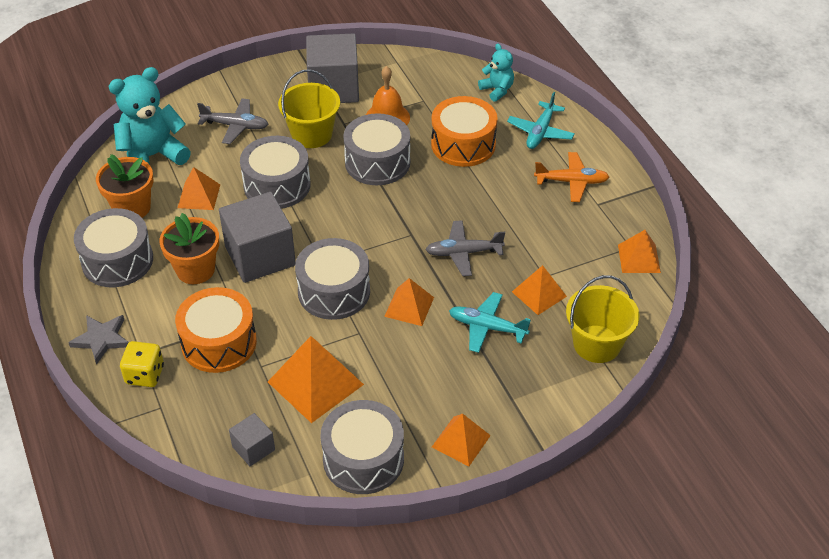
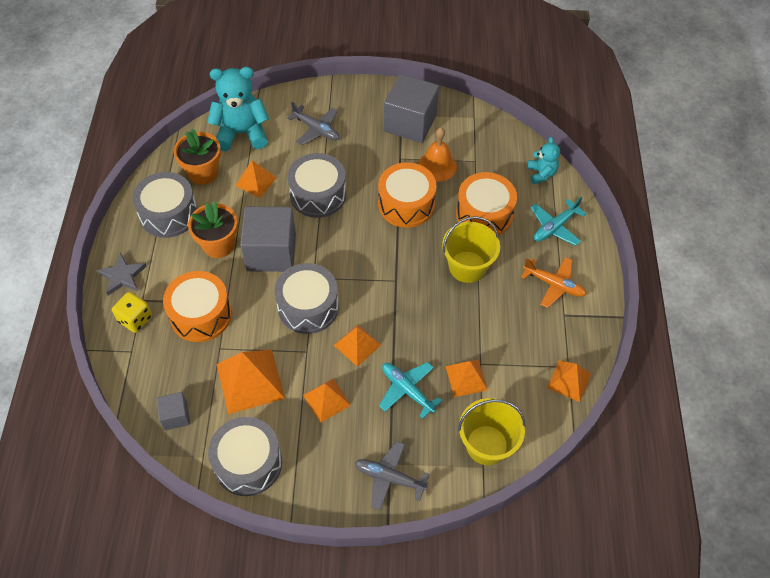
camera: 25 degrees right, 10 degrees up
(312, 134) = (369, 159): yellow bucket -> yellow bucket (467, 267)
(377, 162) = (406, 204): grey drum -> orange drum
(461, 441) = (329, 482): orange pyramid -> orange pyramid (327, 400)
(463, 253) = (427, 314): grey plane -> grey plane (389, 478)

